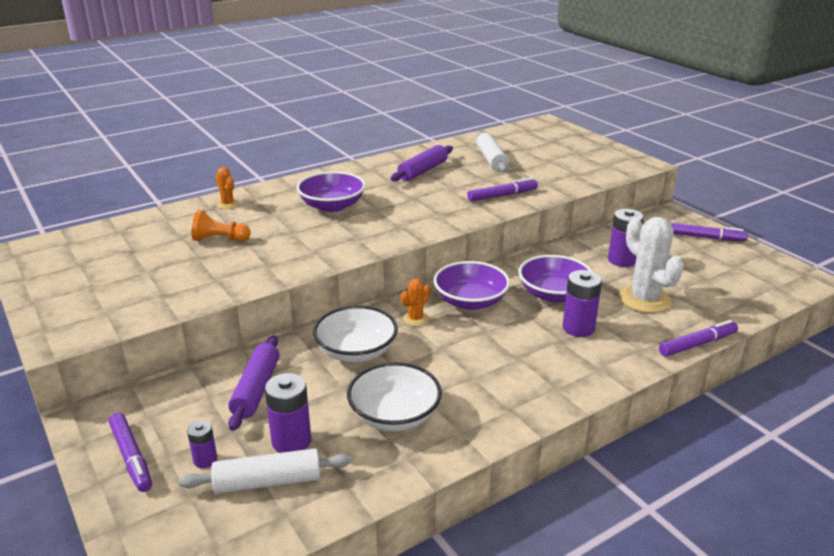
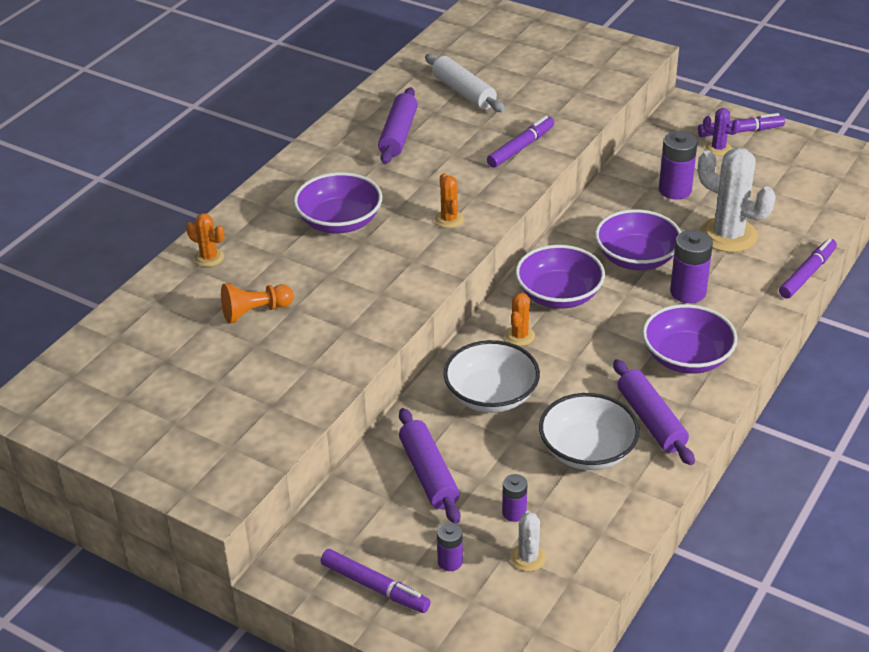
camera: 25 degrees left, 10 degrees up
(268, 481) = (528, 558): white rolling pin -> white cactus
(291, 441) = (514, 513): purple battery -> purple battery, size x0.58
(408, 222) = (449, 219): none -> orange cactus
(468, 410) = (651, 420): none -> purple rolling pin
(539, 373) = (686, 358): none -> purple bowl
(679, 243) = (718, 148): none -> purple cactus

